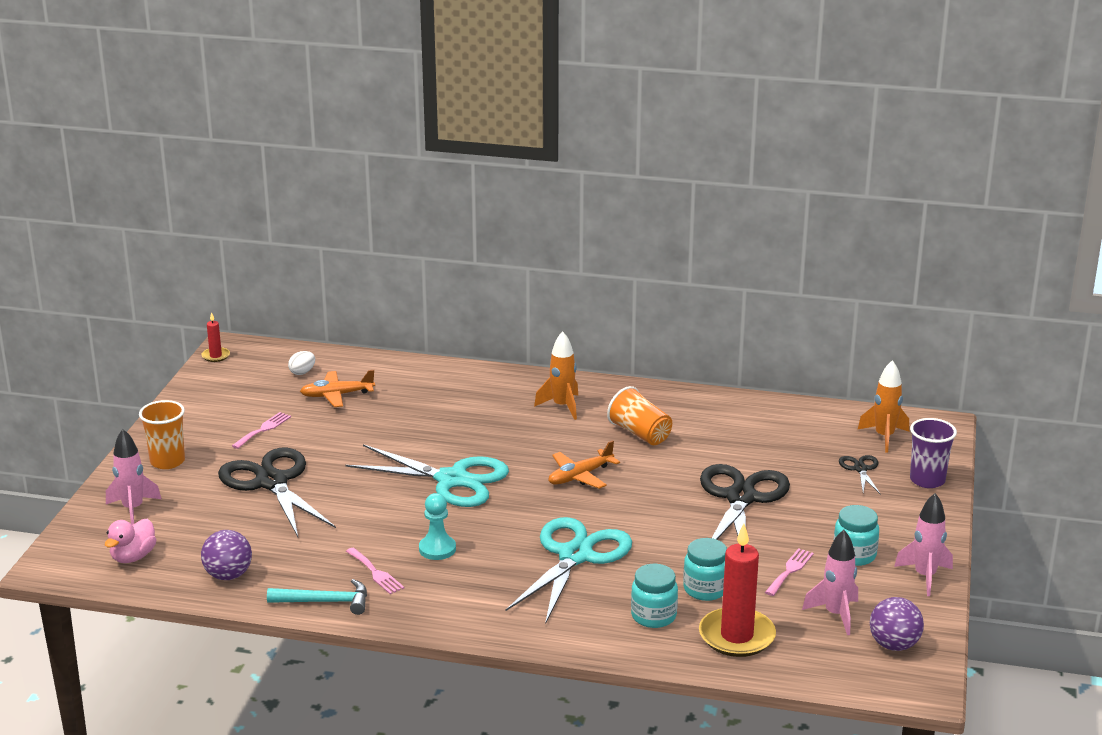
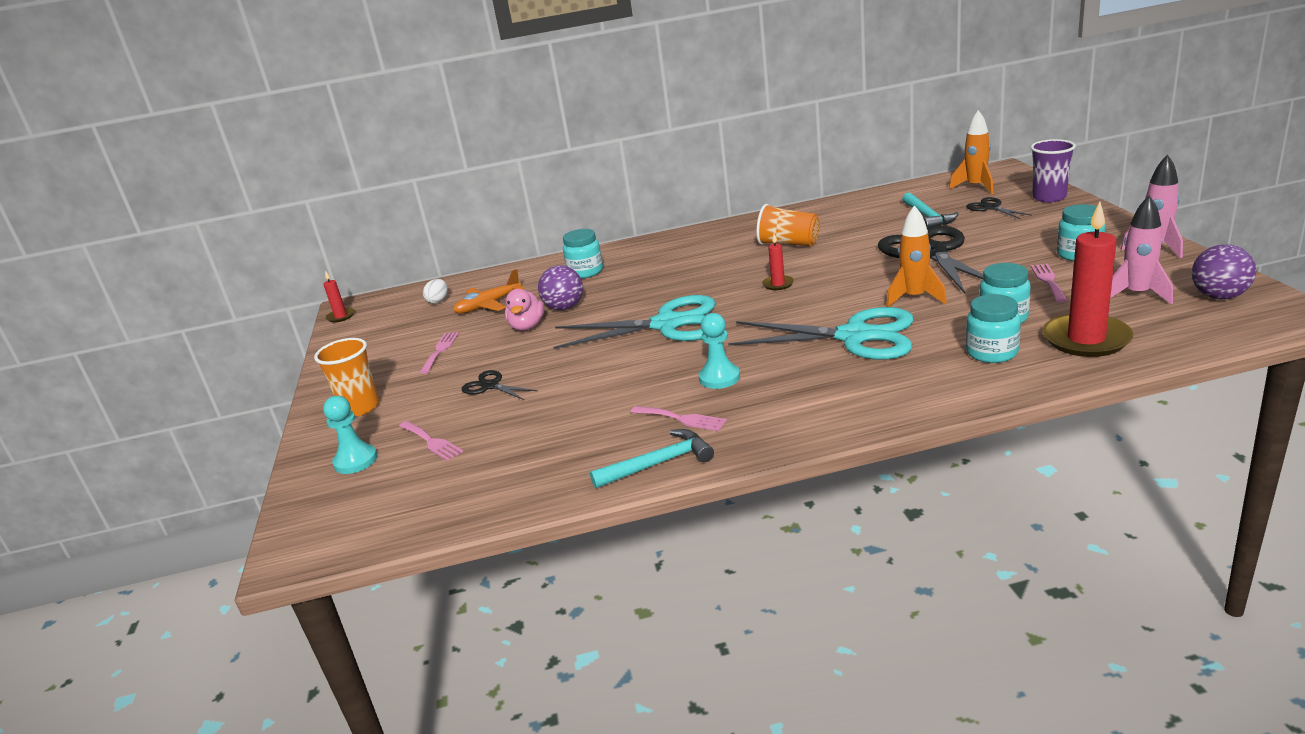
camera: 20 degrees left, 0 degrees up
(133, 509) = (355, 461): pink rocket -> turquoise pawn
(133, 557) = (393, 505): pink duck -> pink duck (527, 326)
(193, 515) = (431, 442): none -> pink fork
(228, 575) = (523, 480): purple ball -> purple ball (564, 307)
(272, 482) = (490, 386): black scissors -> black scissors, size x0.45
(444, 391) = (585, 272): none -> turquoise jar
(562, 406) = (700, 249): orange rocket -> orange rocket (914, 298)
(575, 556) = (854, 336): turquoise scissors -> turquoise scissors turned 105 degrees clockwise
(580, 476) = (778, 284): orange plane -> red candle
(793, 455) = (927, 217): none -> turquoise hammer

